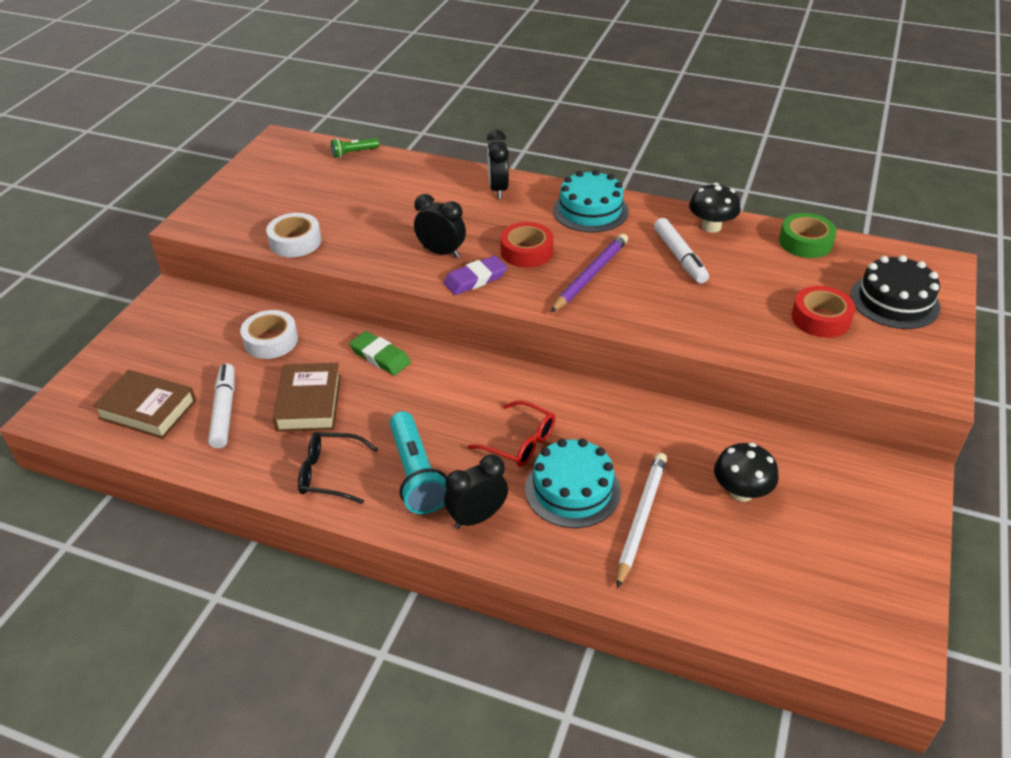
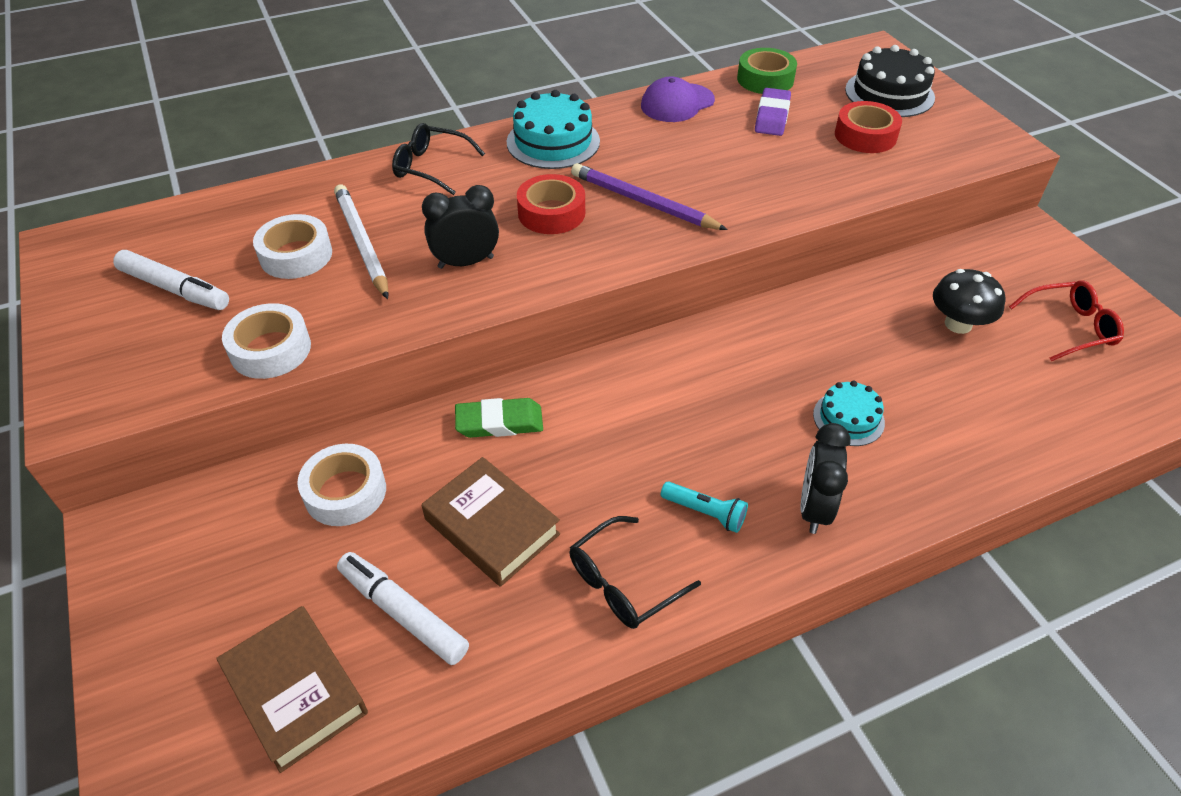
camera: 45 degrees left, 5 degrees up
(147, 409) = (295, 692): brown book -> brown book turned 75 degrees clockwise
(354, 153) = (197, 210): green flashlight -> none
(367, 201) = (296, 255): none -> white tape
(416, 474) = (705, 512): turquoise flashlight -> turquoise flashlight, size x0.53
(475, 279) = (542, 269): purple eraser -> purple eraser (772, 116)
(498, 189) = (431, 167): black clock -> black glasses
(520, 443) = (749, 409): red glasses -> red glasses (1070, 327)
(572, 489) = (848, 418): turquoise cake -> turquoise cake, size x0.61
(590, 275) = (643, 202): purple pencil -> purple pencil turned 45 degrees counterclockwise
(641, 518) = (928, 401): white pencil -> white pencil (362, 243)
(680, 257) = (691, 143): white marker -> white marker (175, 289)
(711, 226) = (677, 103): black mushroom -> purple cap

